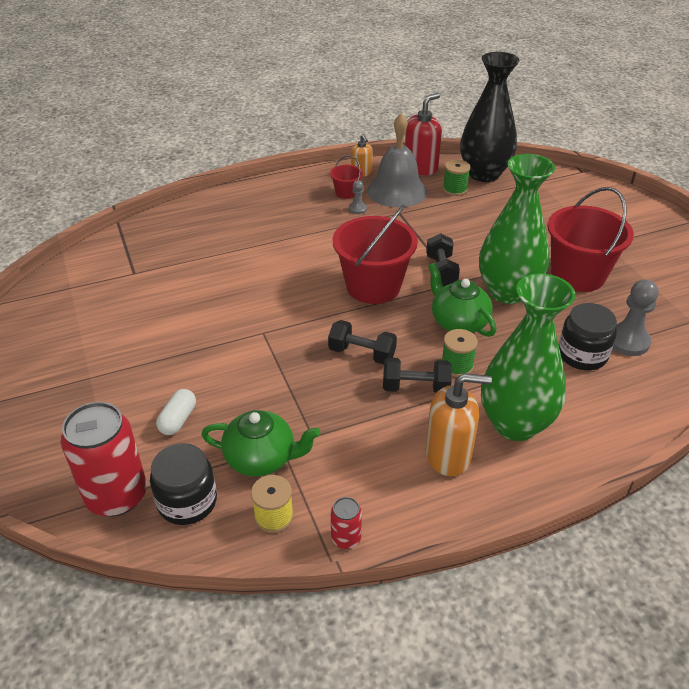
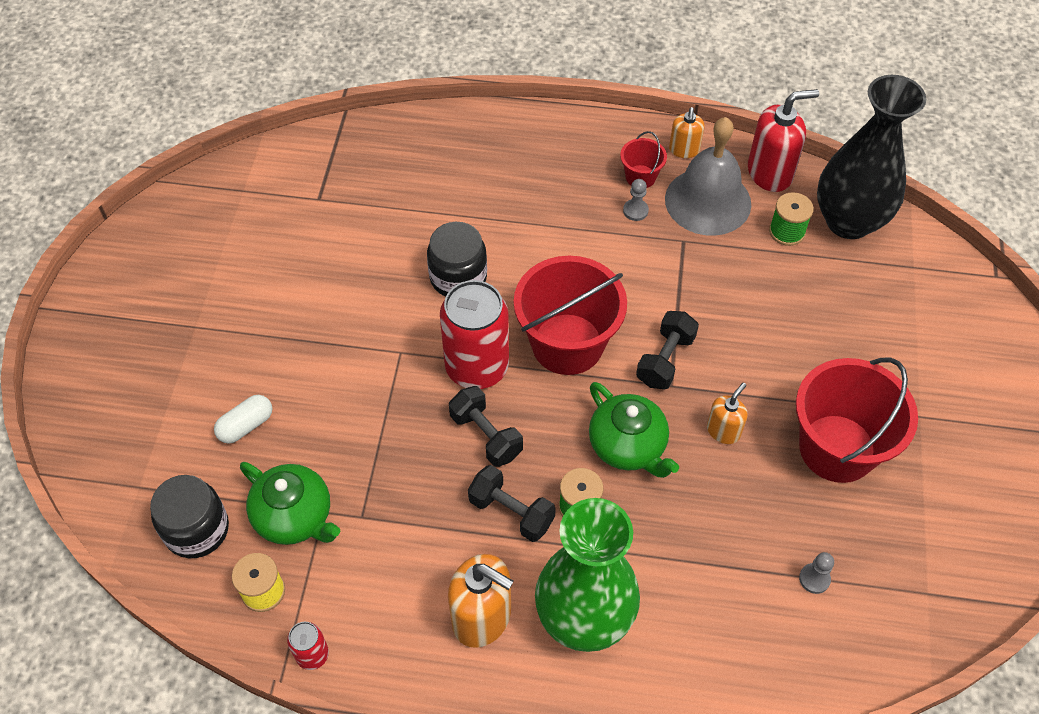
camera: 30 degrees right, 15 degrees up
(116, 495) = (140, 487): red can -> red can (477, 367)
(458, 322) = (628, 446): green teapot -> green teapot turned 150 degrees clockwise
(507, 292) = (723, 431): green vase -> orange soap dispenser
(582, 355) = (740, 568): black jar -> black jar (458, 277)
(627, 341) = (814, 579): grey pawn -> grey pawn, size x0.53

